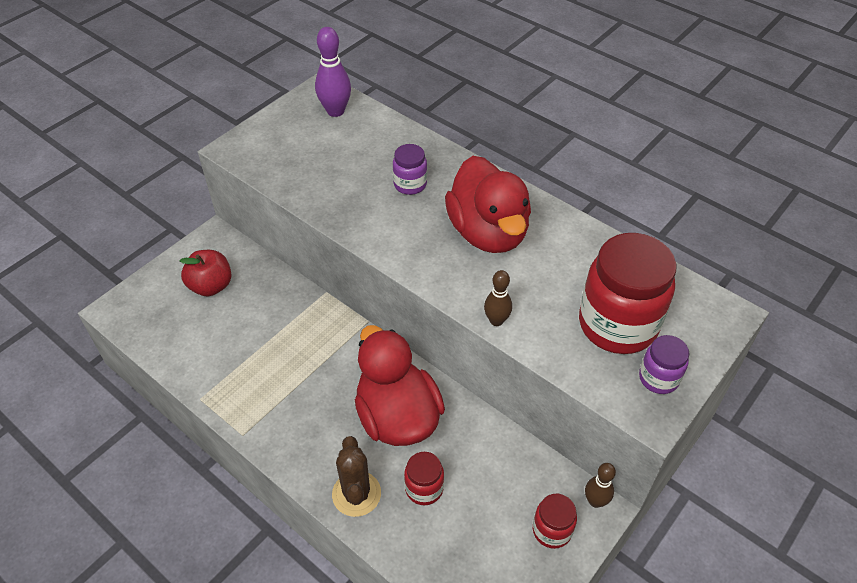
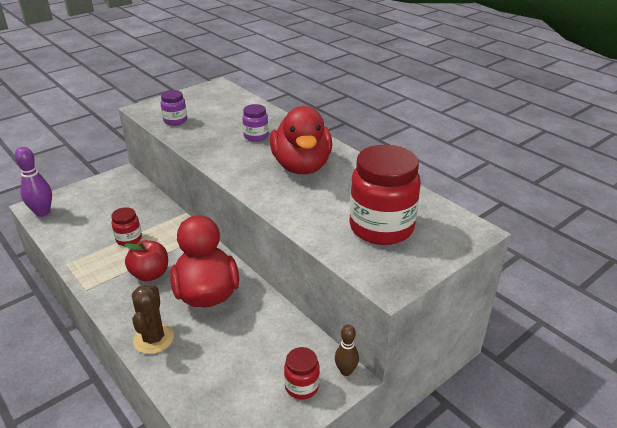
camera: 10 degrees right, 15 degrees down
(211, 286) = (106, 201): red apple -> red apple (150, 274)
(335, 111) = (222, 96): purple bowling pin -> purple bowling pin (42, 212)
(424, 488) = (208, 343): red jar -> red jar (129, 239)
(496, 320) = (286, 215): brown bowling pin -> none
(658, 378) = (403, 263): purple jar -> purple jar (175, 121)

